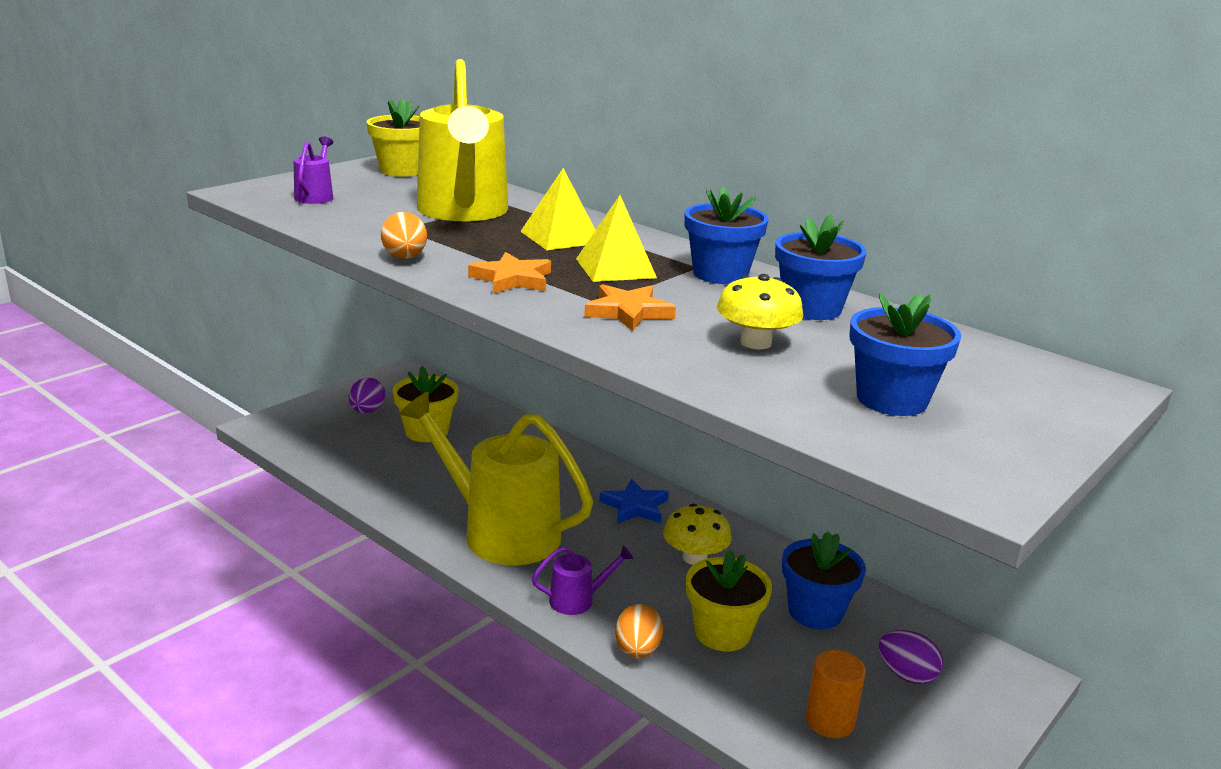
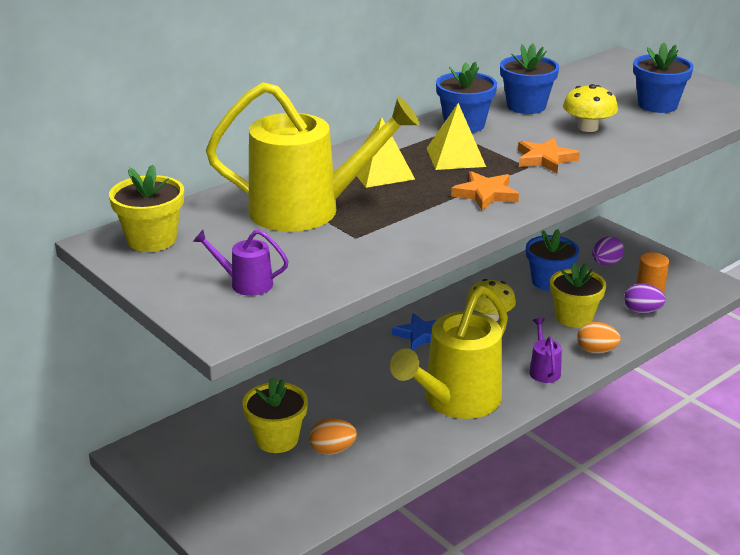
camera: 80 degrees left, 5 degrees up
(367, 411) = (223, 479): purple egg -> purple egg (642, 311)
(405, 258) = (439, 235): orange egg -> orange egg (332, 450)

